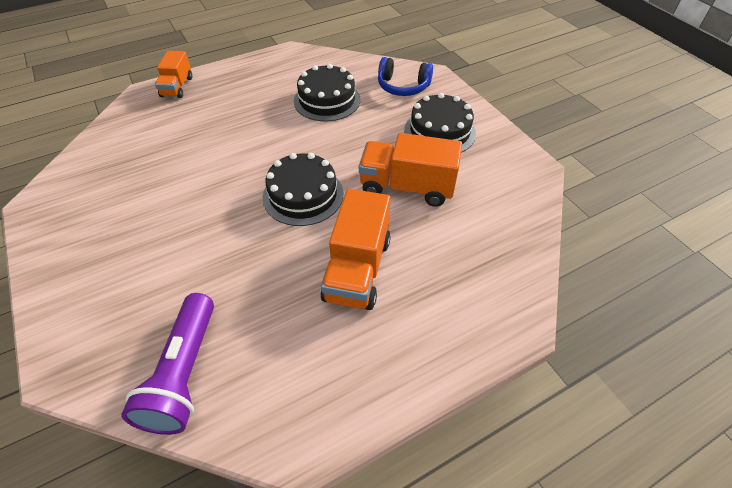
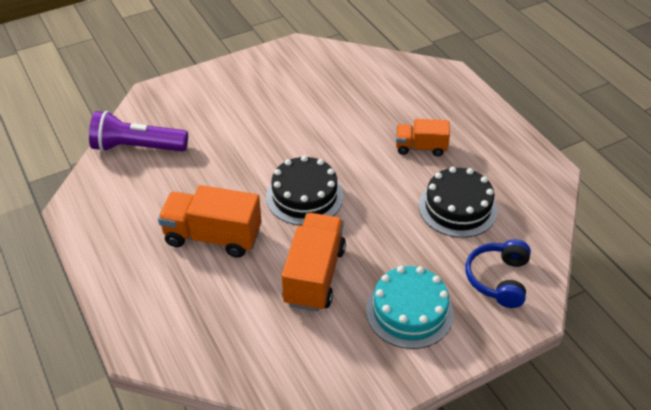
camera: 90 degrees right, 5 degrees down
(177, 87) = (463, 92): orange truck -> orange truck (420, 147)
(439, 131) = (409, 311): black cake -> turquoise cake

